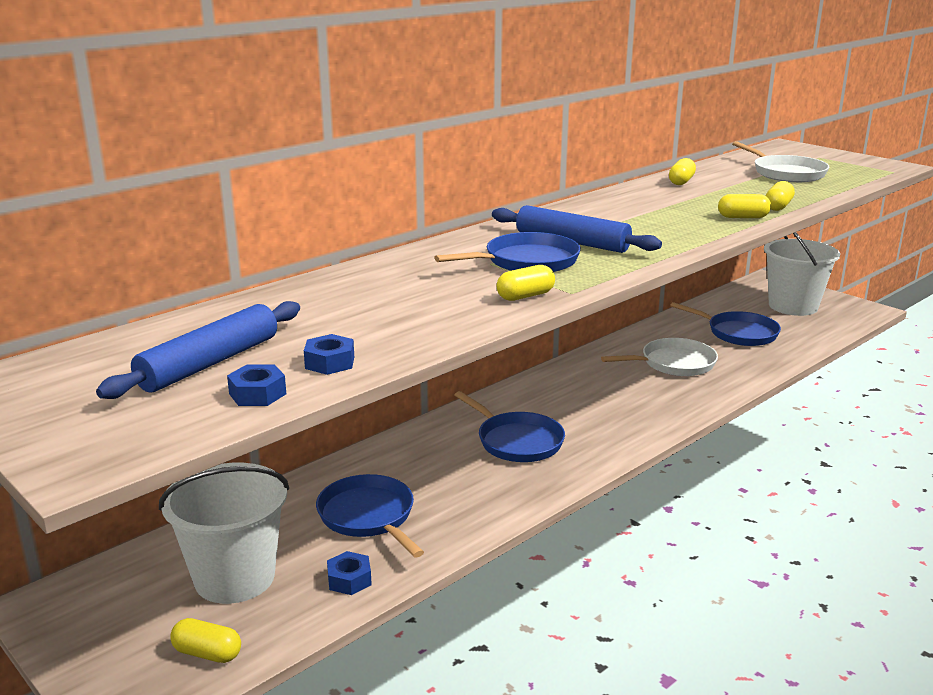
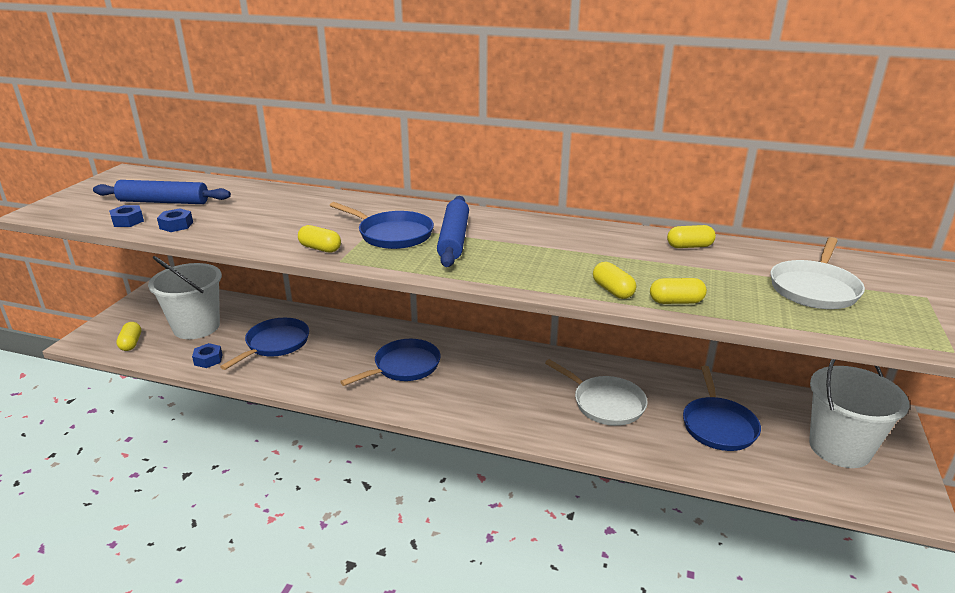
camera: 60 degrees right, 5 degrees up
(517, 441) = (404, 366): blue pan -> blue pan turned 150 degrees counterclockwise

